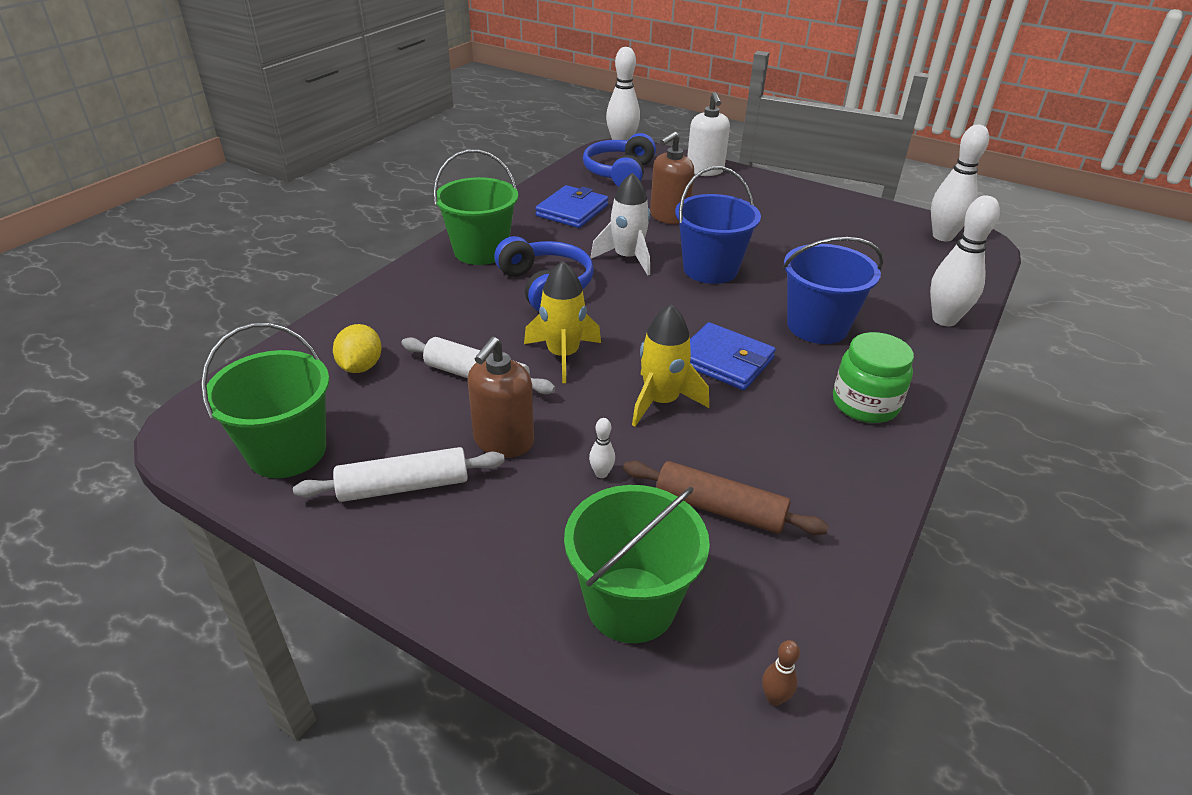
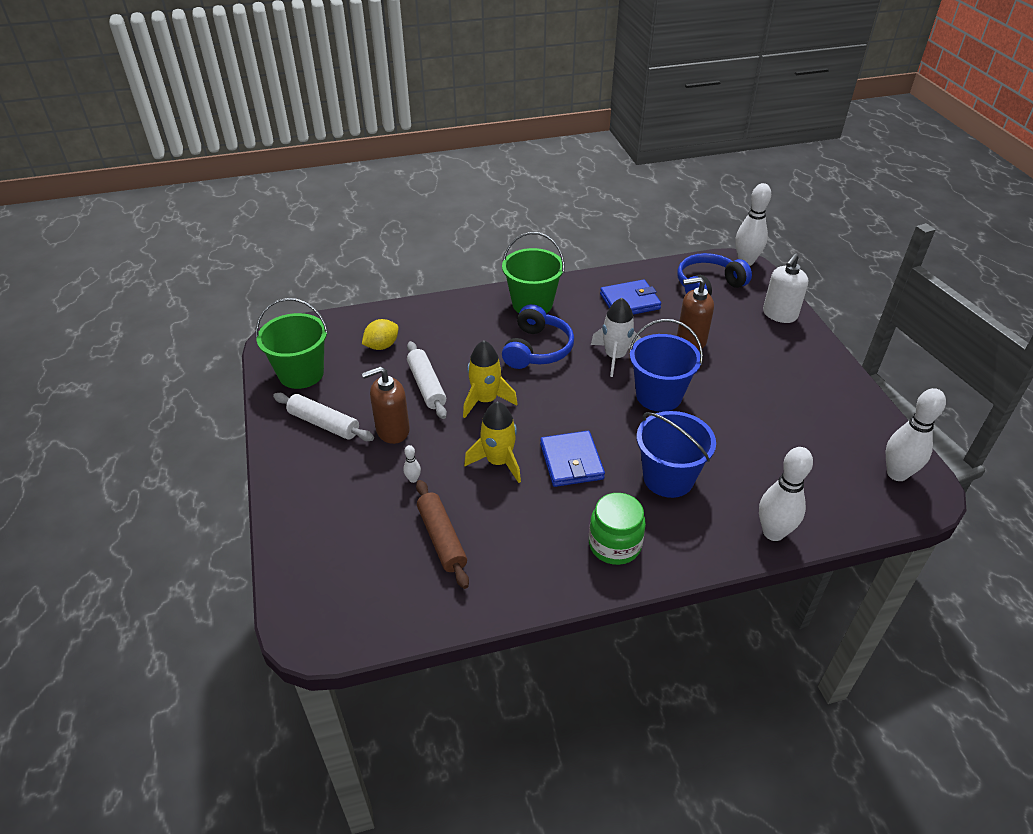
camera: 45 degrees right, 5 degrees up
(631, 604) = (340, 549): green bucket -> none
(774, 698) = (339, 635): brown bowling pin -> none

